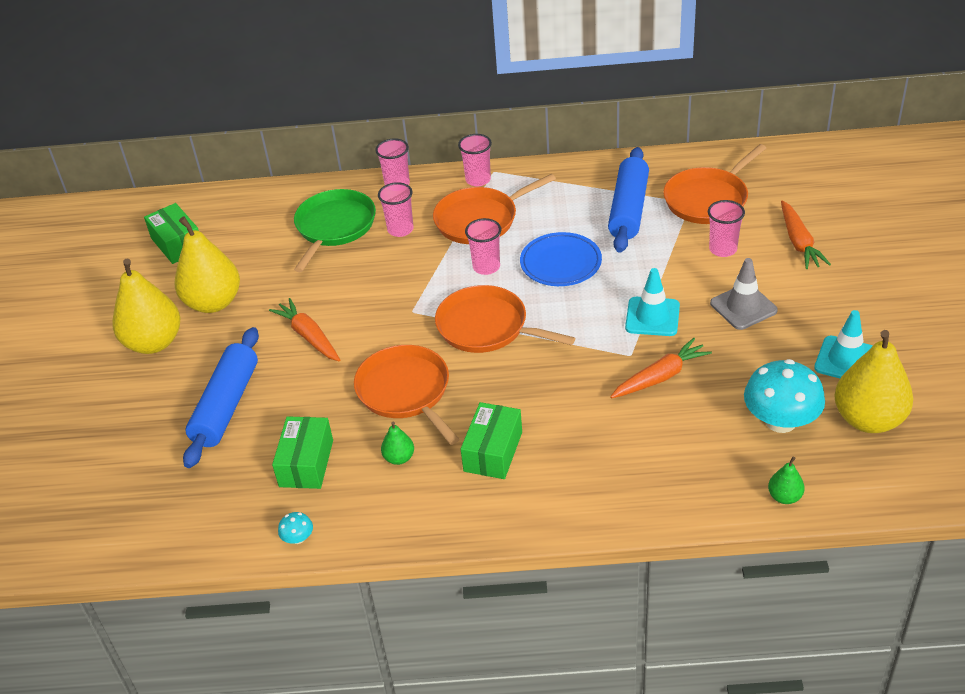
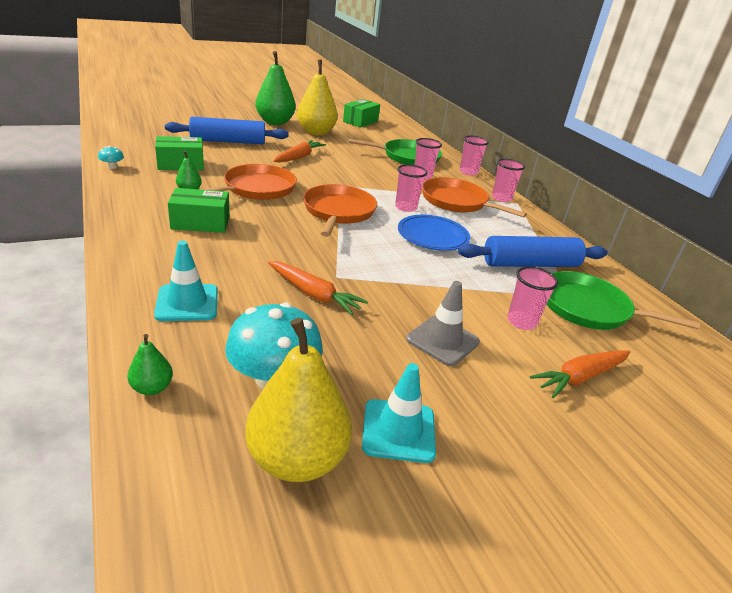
camera: 60 degrees right, 10 degrees down
(154, 343) = (275, 122): yellow pear -> green pear
(652, 317) = (394, 285): turquoise traffic cone -> turquoise traffic cone (187, 303)
(708, 199) = (589, 308): orange pan -> green pan

